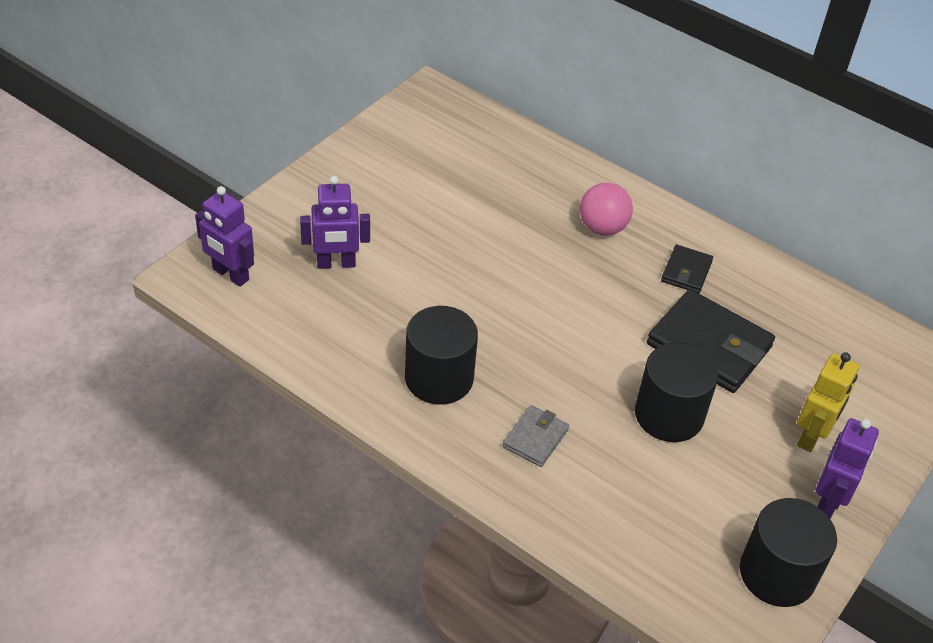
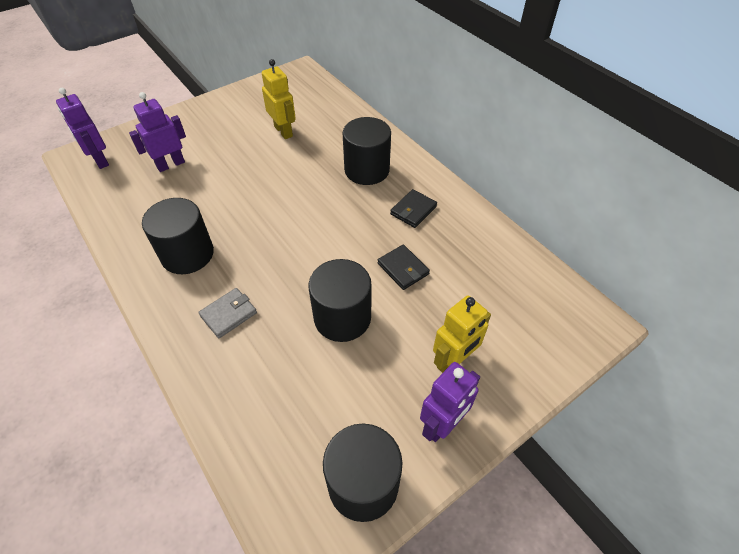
camera: 20 degrees right, 5 degrees up
(336, 264) = (170, 164): purple robot -> purple robot turned 135 degrees clockwise
(462, 190) = (283, 131): none -> yellow robot
(602, 228) = (367, 170): pink ball -> black cylinder
(709, 345) = (403, 269): black wallet -> black wallet, size x0.52

